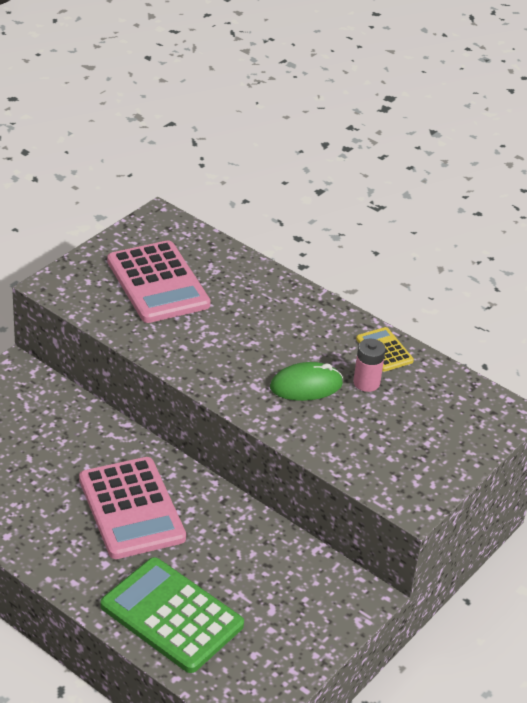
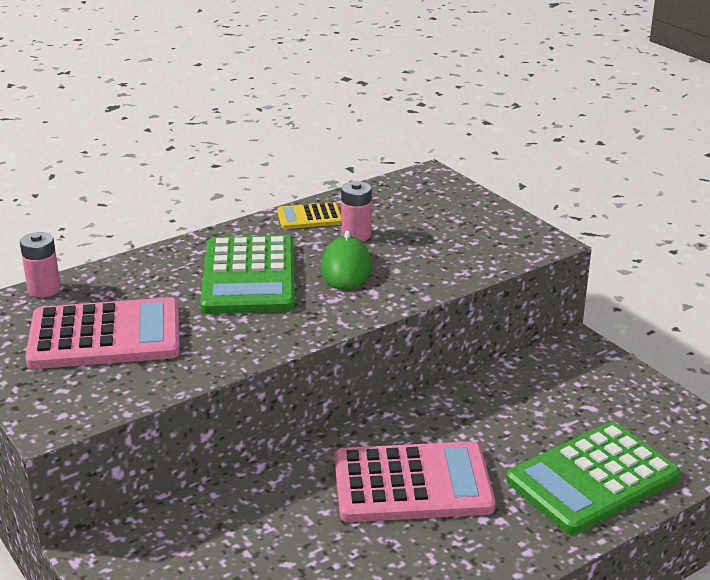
camera: 70 degrees left, 10 degrees down
(206, 239) = (44, 289): none -> pink battery
(269, 335) = (249, 277): none -> green calculator

